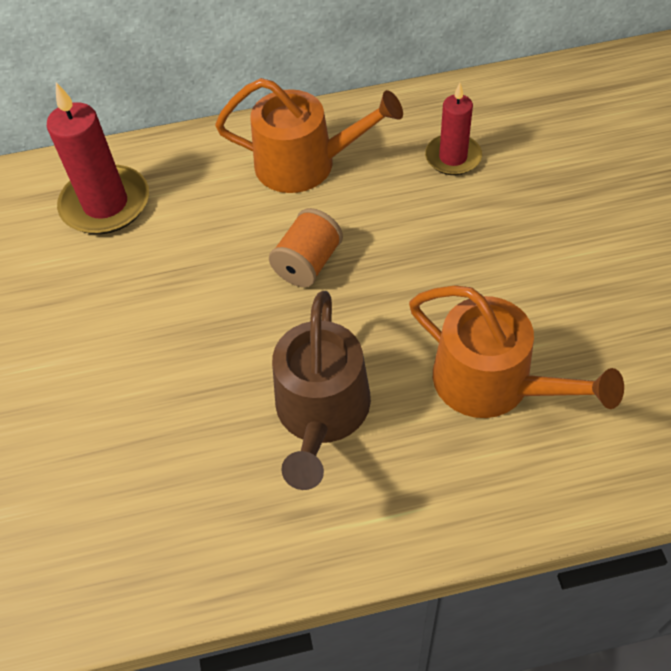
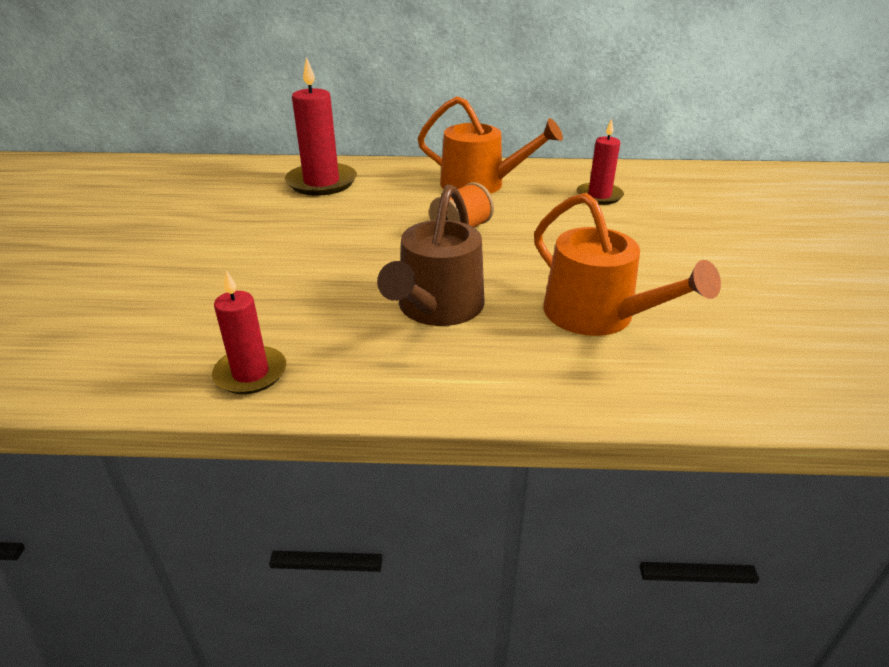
camera: 10 degrees right, 20 degrees down
(160, 566) = (251, 373): none -> red candle

